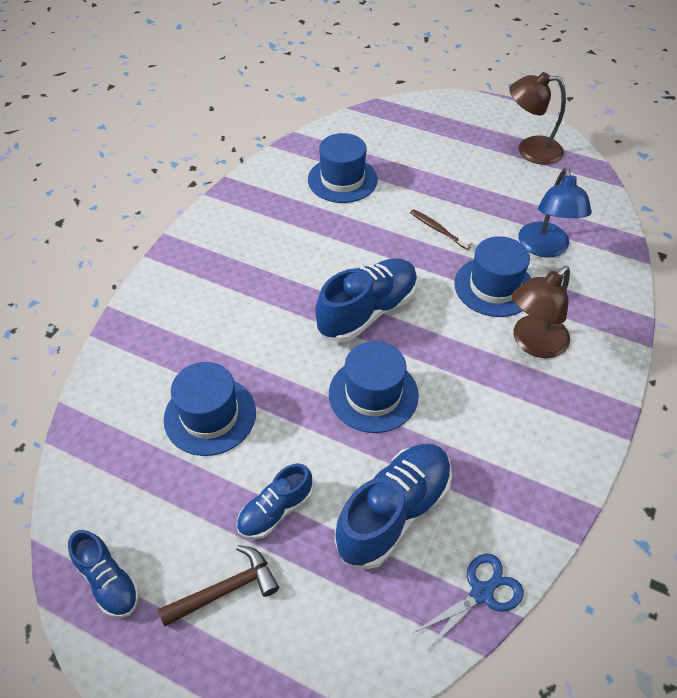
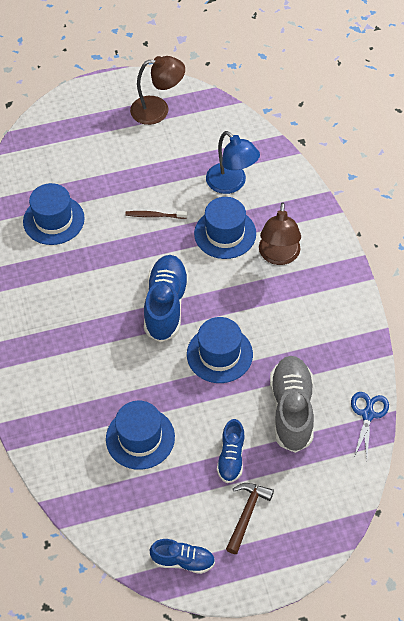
camera: 40 degrees left, 5 degrees up
(393, 512) = (291, 410): blue shoe -> grey shoe
(530, 150) = (158, 110): brown lamp -> brown lamp turned 150 degrees counterclockwise

